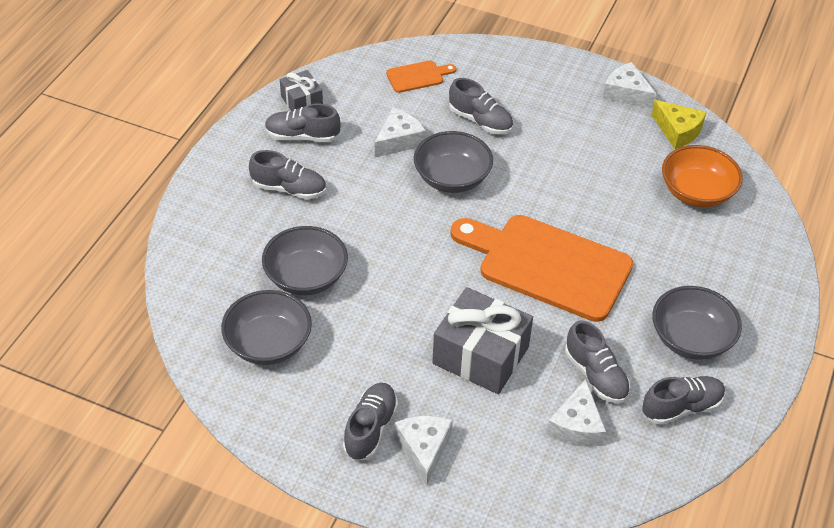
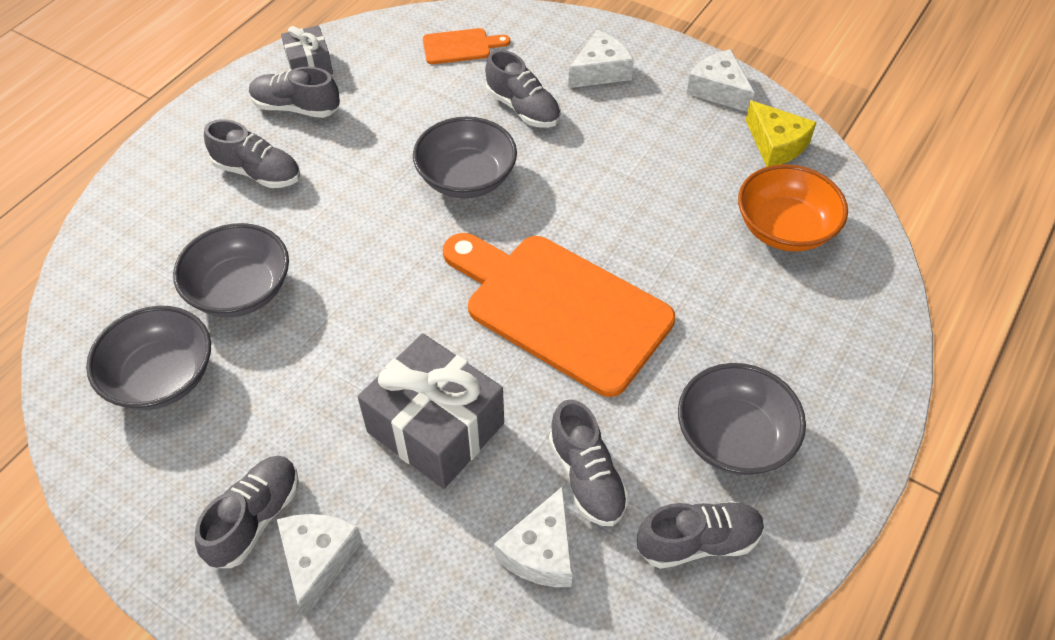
camera: 10 degrees right, 5 degrees up
(399, 140) = (413, 124): white cheese -> white cheese (600, 71)

